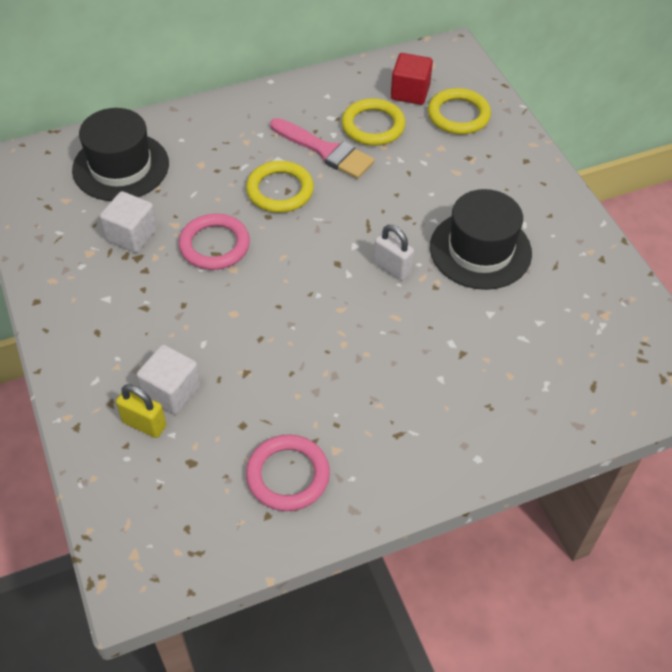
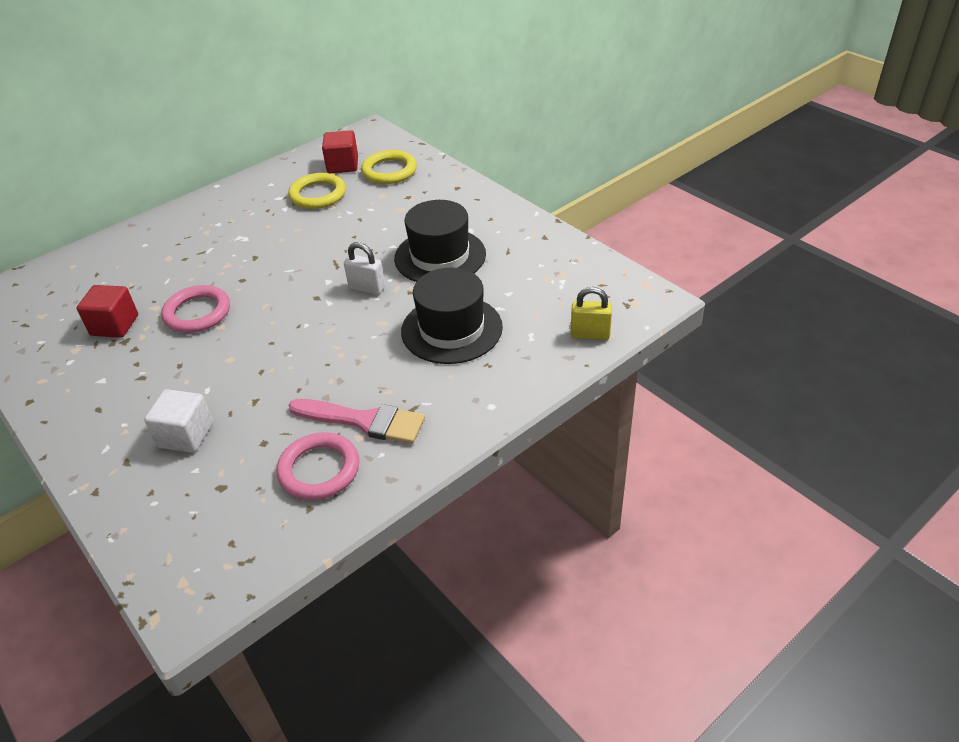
camera: 15 degrees left, 10 degrees down
(121, 166) = (91, 277): black hat -> black hat (451, 329)
(132, 235) = (114, 325): white cube -> red cube
(144, 424) = (165, 469): yellow padlock -> yellow padlock (590, 334)
(280, 190) = (247, 258): yellow ring -> none
(325, 151) = (281, 221): pink brush -> pink brush (364, 421)

